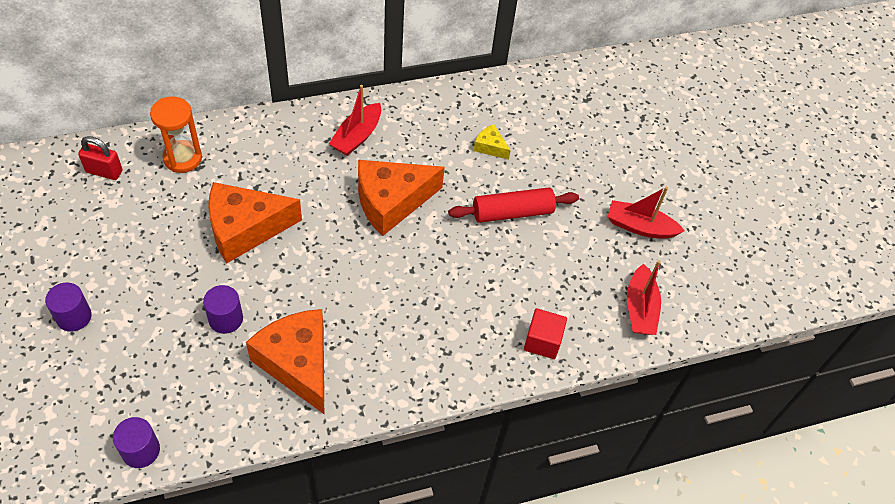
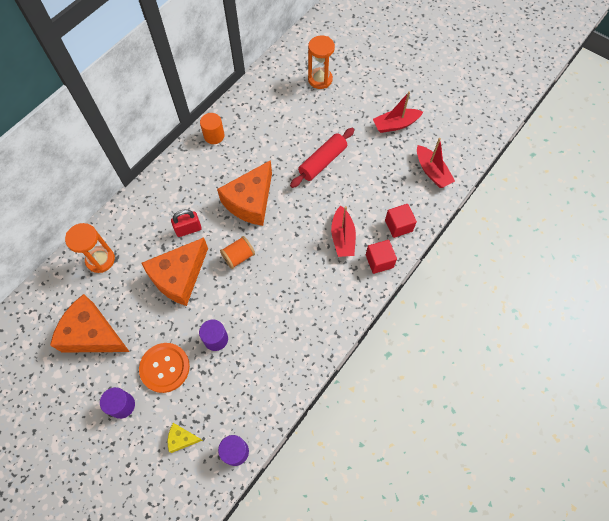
camera: 30 degrees left, 10 degrees up
(104, 171) = (57, 302): red padlock -> red padlock (188, 229)
(148, 310) = (165, 368): none -> orange button
(297, 363) = (280, 334): orange cheese -> orange cheese (93, 334)
(326, 251) = (238, 256): none -> orange spool
(357, 136) = (196, 174): red boat -> red boat (342, 237)
(412, 108) = (214, 136): none -> orange cylinder
(483, 365) = (379, 261): none -> red cube
(490, 147) = (278, 130): yellow cheese -> yellow cheese (182, 438)
(589, 122) = (320, 79): none -> orange hourglass

